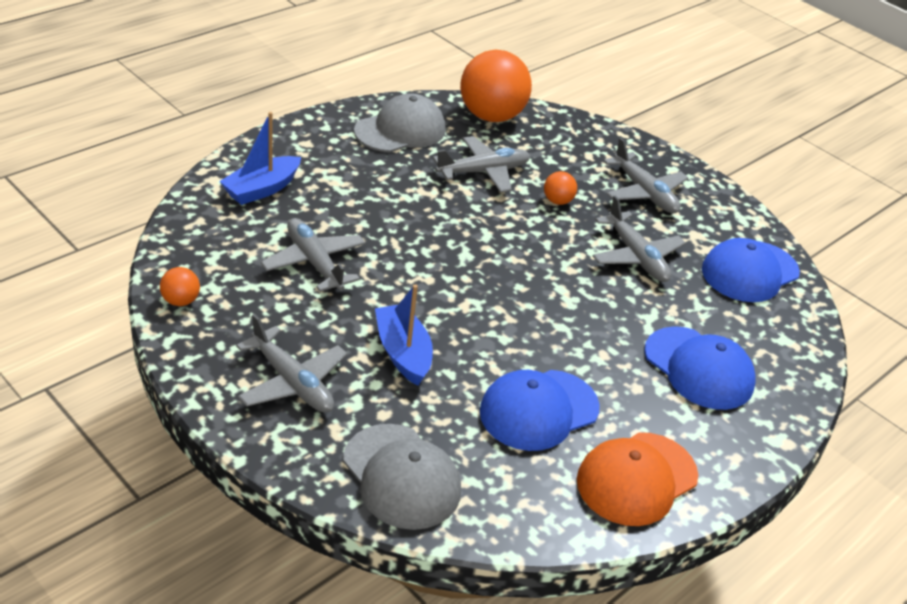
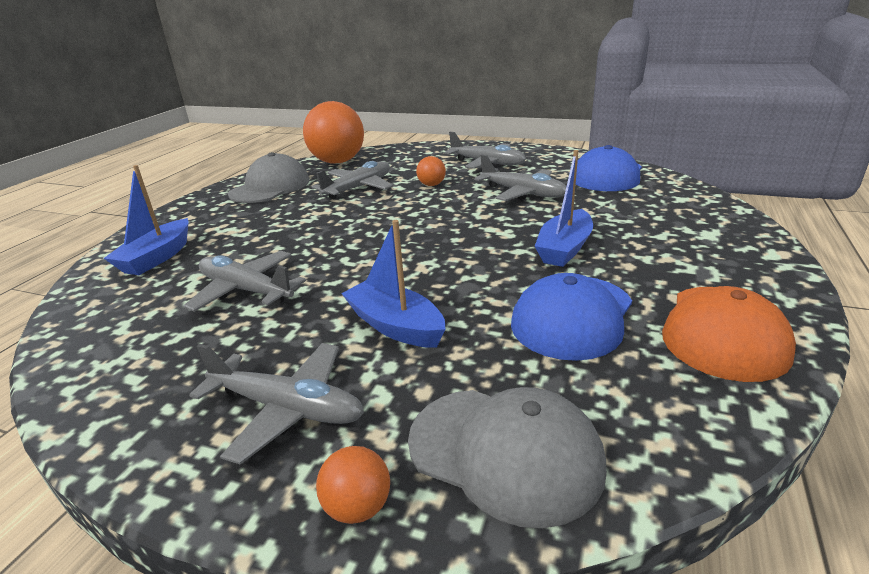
camera: 20 degrees left, 10 degrees down
(180, 301) = (91, 383): orange ball -> orange ball (358, 507)
(602, 344) = (564, 249): none -> blue boat
(699, 368) = (654, 235): blue cap -> none

